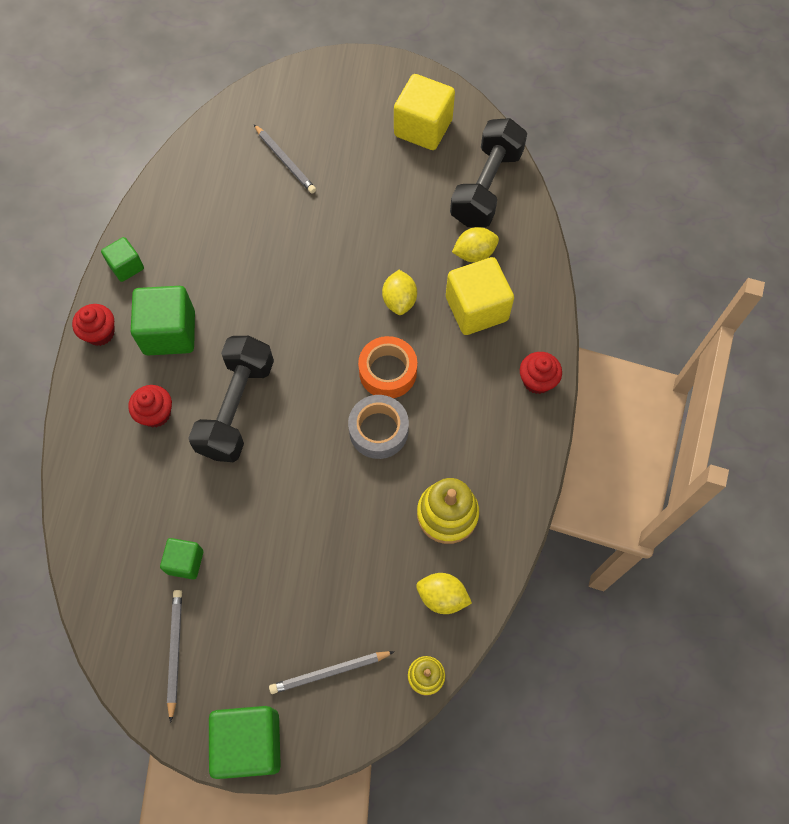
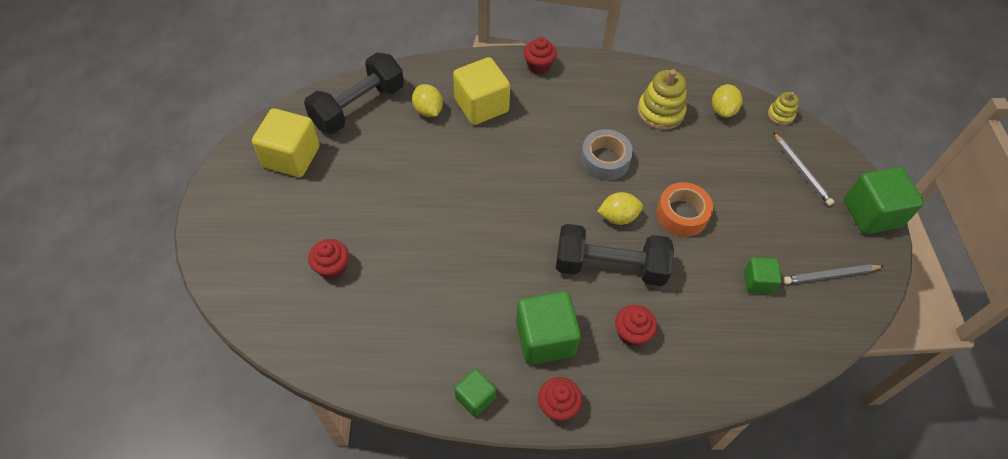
camera: 100 degrees left, 10 degrees down
(285, 161) = (332, 267): grey pencil -> red cupcake
(388, 372) = (551, 159): orange tape -> orange tape (682, 214)
(399, 301) = (481, 158): yellow lemon -> yellow lemon (618, 217)
(486, 187) = (358, 106): black dumbbell -> black dumbbell turned 60 degrees counterclockwise

